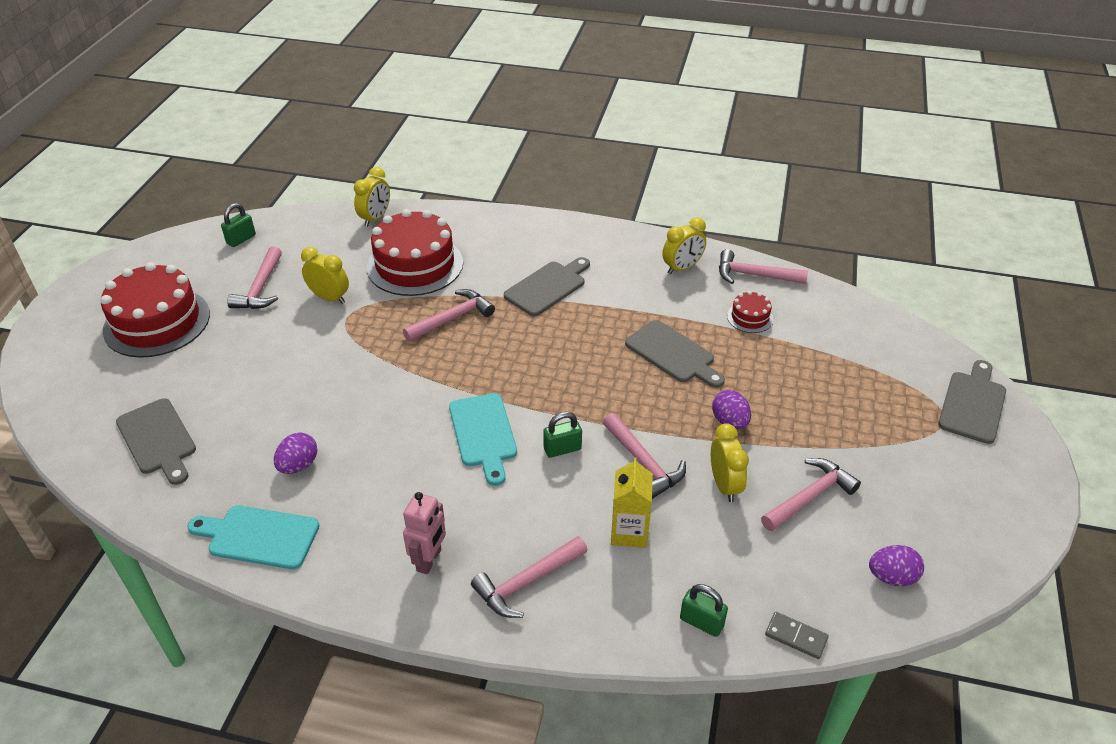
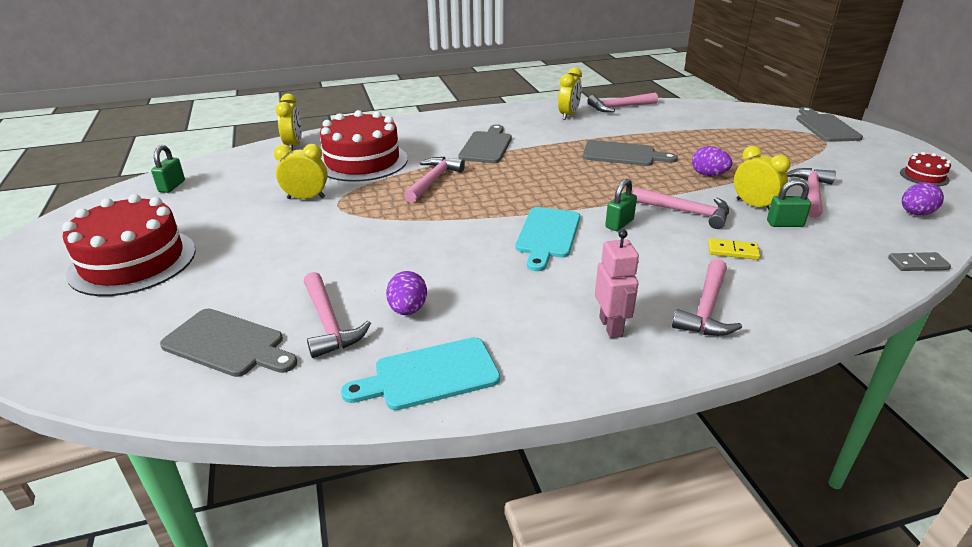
camera: 30 degrees left, 10 degrees down
(261, 288) = (228, 210): pink hammer -> pink hammer (329, 323)
(483, 434) = (547, 235): turquoise cutting board -> turquoise cutting board turned 60 degrees clockwise
(629, 532) = (733, 251): yellow carton -> yellow domino
(701, 622) = (854, 281): green padlock -> green padlock (785, 224)
(750, 317) = (645, 125): red cake -> red cake (924, 176)

